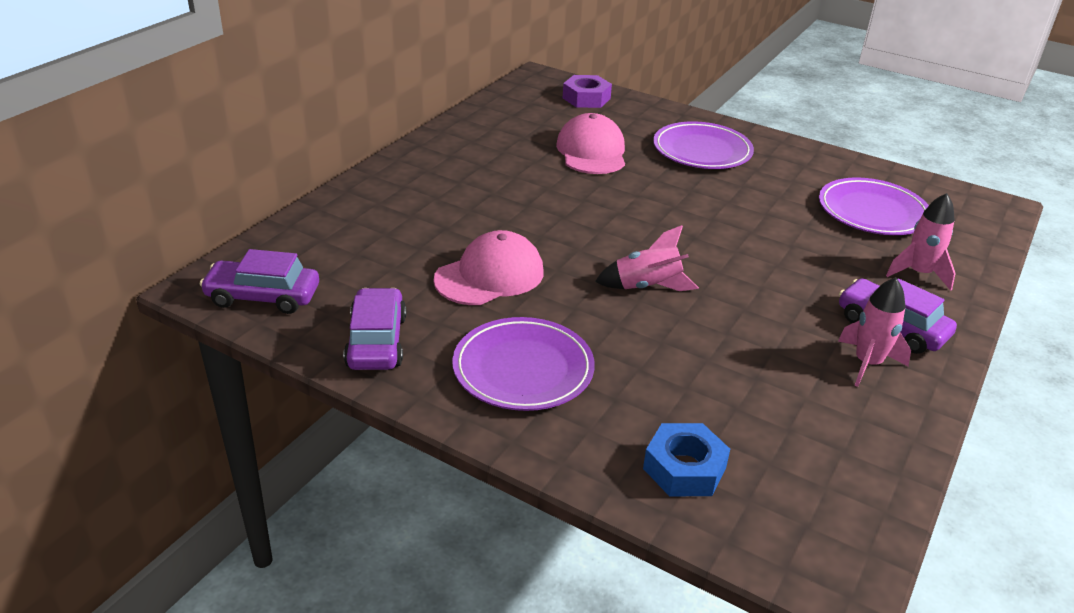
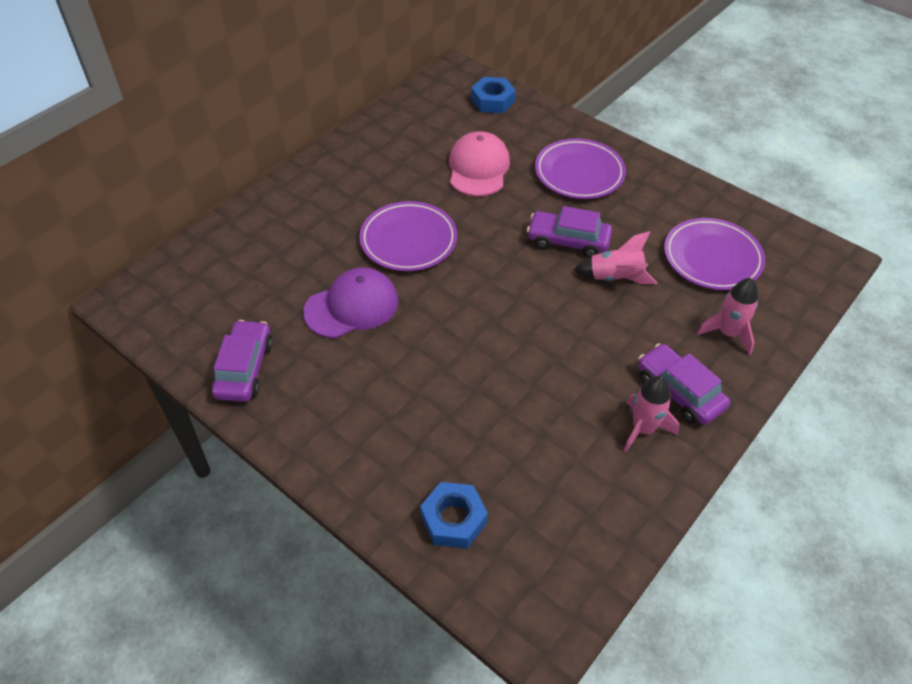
camera: 10 degrees right, 15 degrees up
(263, 297) = (166, 314): purple car -> purple car (568, 241)
(489, 276) = (352, 306): pink cap -> purple cap
(523, 369) = (353, 408): purple plate -> purple plate (408, 240)
(586, 98) = (492, 101): purple nut -> blue nut
(647, 287) = (480, 329): pink rocket -> pink rocket (615, 277)

